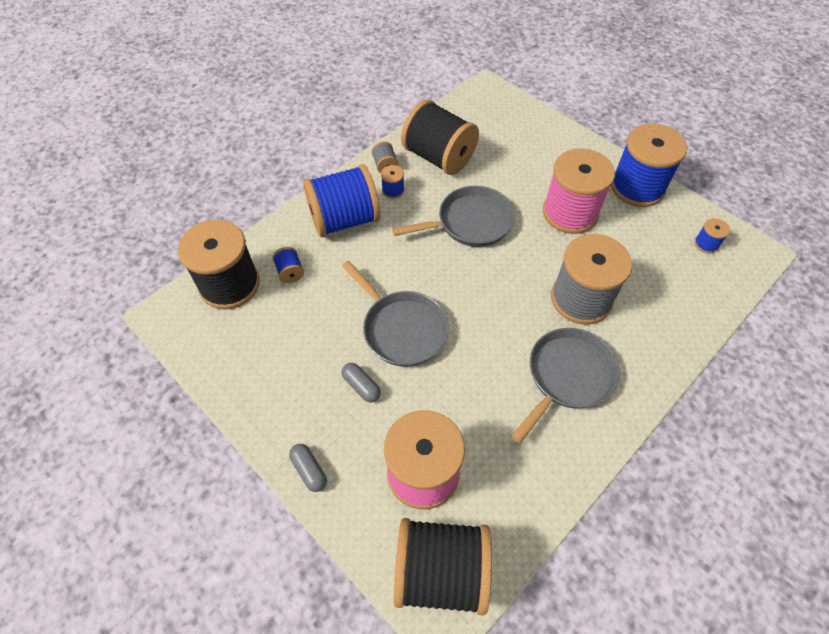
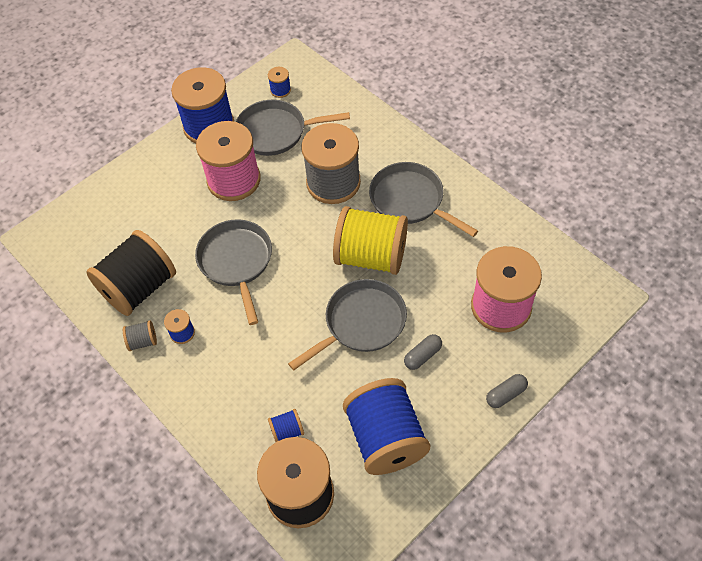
camera: 85 degrees left, 0 degrees up
(344, 220) = (219, 380): blue spool -> blue spool (385, 438)
(440, 571) = (576, 295): black spool -> none
(485, 337) = (371, 256): none -> yellow spool
(643, 243) = (276, 132): none -> grey pan

